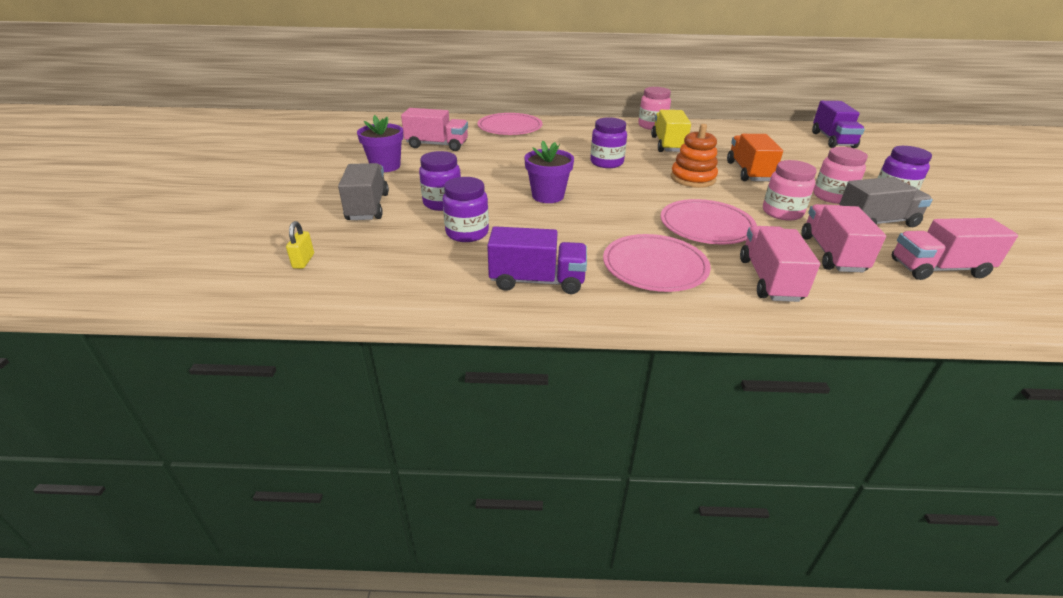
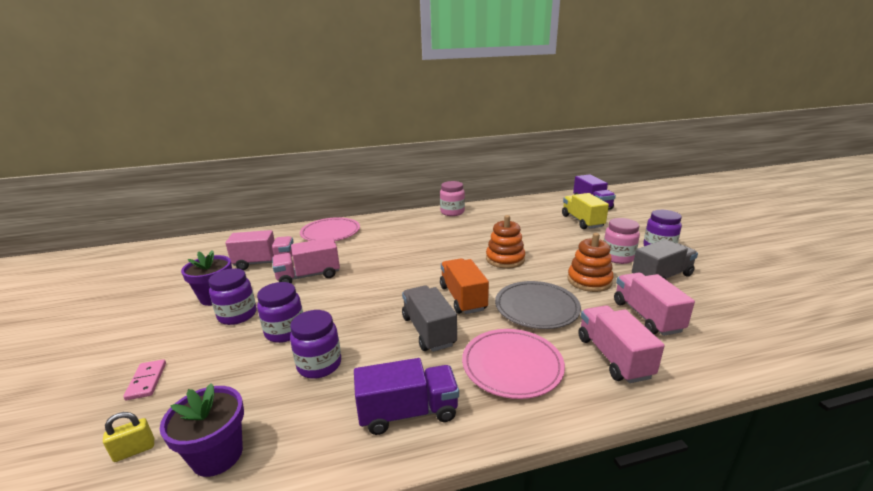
camera: 15 degrees left, 10 degrees down
(303, 261) = (134, 450): yellow padlock -> yellow padlock turned 75 degrees clockwise
(318, 218) = (147, 381): none -> pink domino
(368, 207) = (204, 353): grey truck -> grey truck (428, 331)
(548, 196) = (387, 302): purple flower pot -> purple flower pot (217, 455)
(606, 163) = (428, 255): purple jar -> purple jar (237, 315)
(668, 145) = (472, 228): yellow truck -> yellow truck (582, 221)
(706, 226) = (536, 308): pink plate -> grey plate
(748, 172) = (545, 245): orange truck -> orange truck (463, 298)
(782, 212) = (589, 281): pink jar -> orange stacking toy
(938, 269) = (728, 313): pink truck -> pink truck (308, 276)

